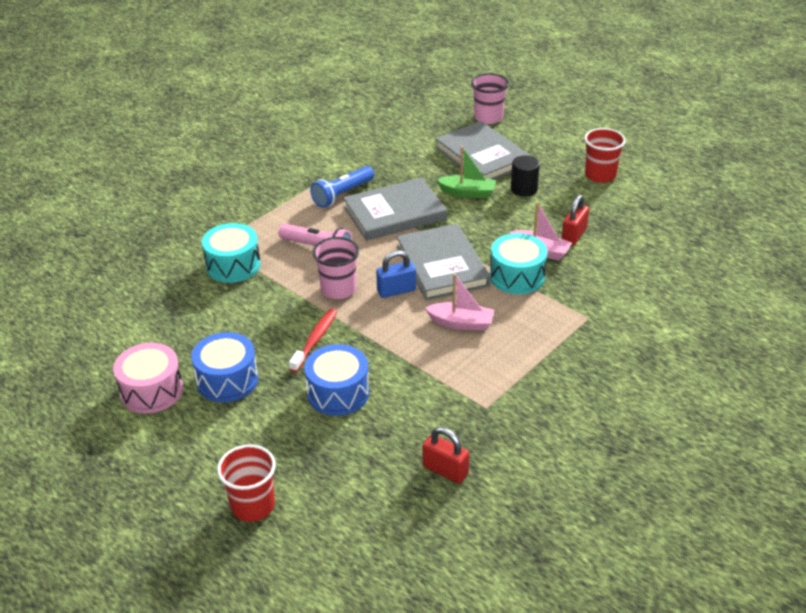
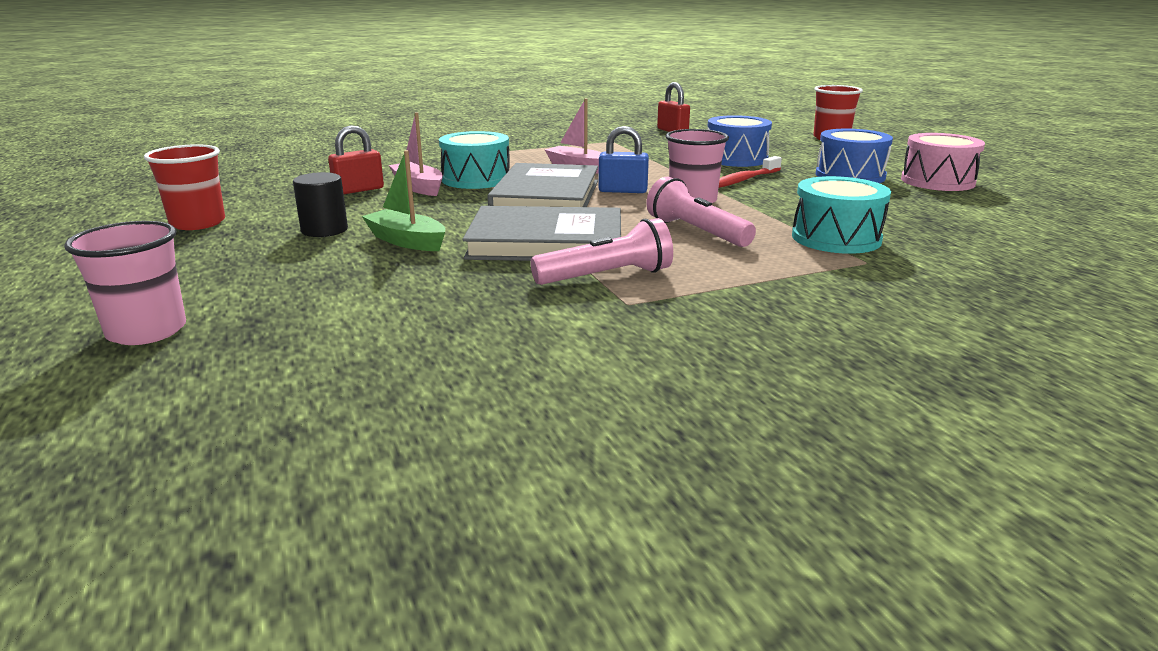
camera: 155 degrees left, 15 degrees down
(342, 194) = (606, 276): blue flashlight -> pink flashlight
(482, 156) = (297, 275): grey book -> none

